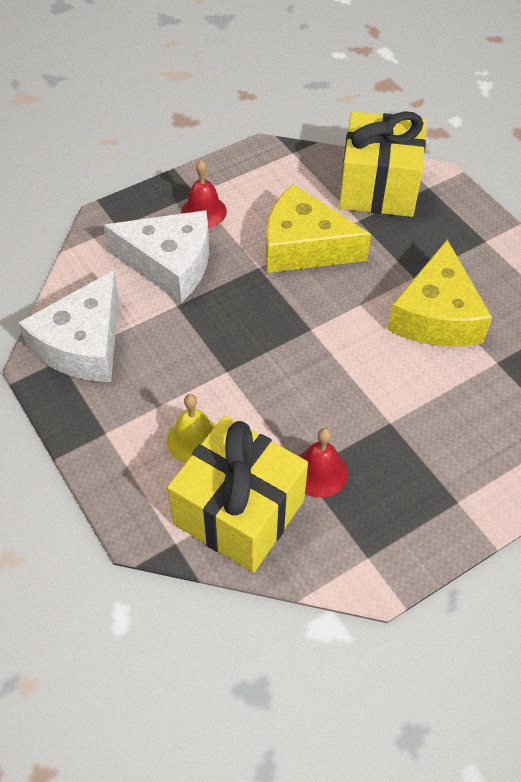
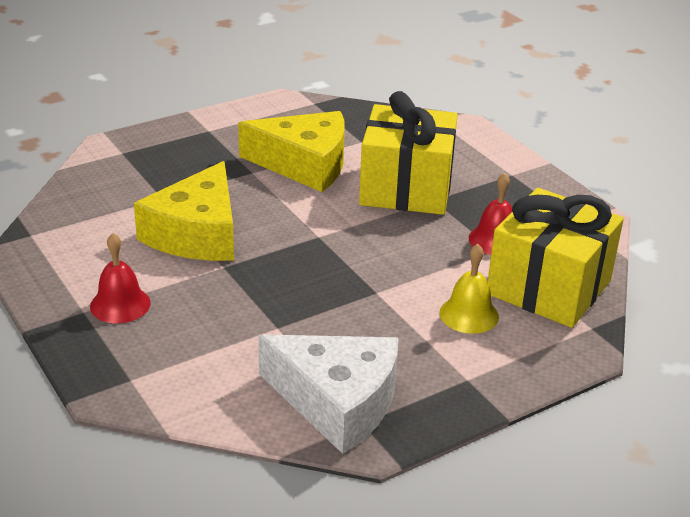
camera: 90 degrees left, 20 degrees down
(170, 264) = (208, 332): white cheese -> none
(378, 187) = (114, 181): yellow gift -> yellow gift (406, 188)

